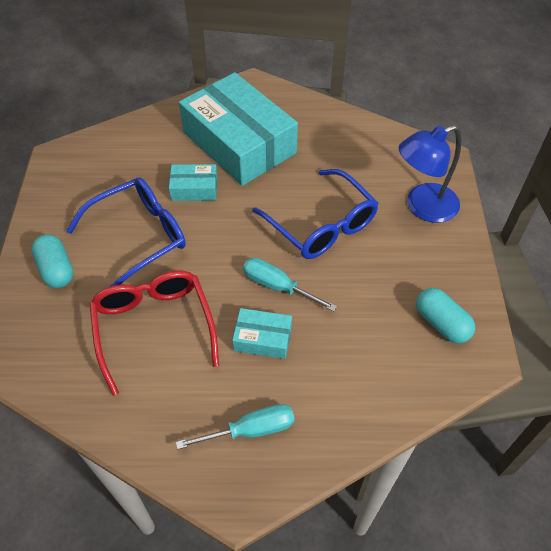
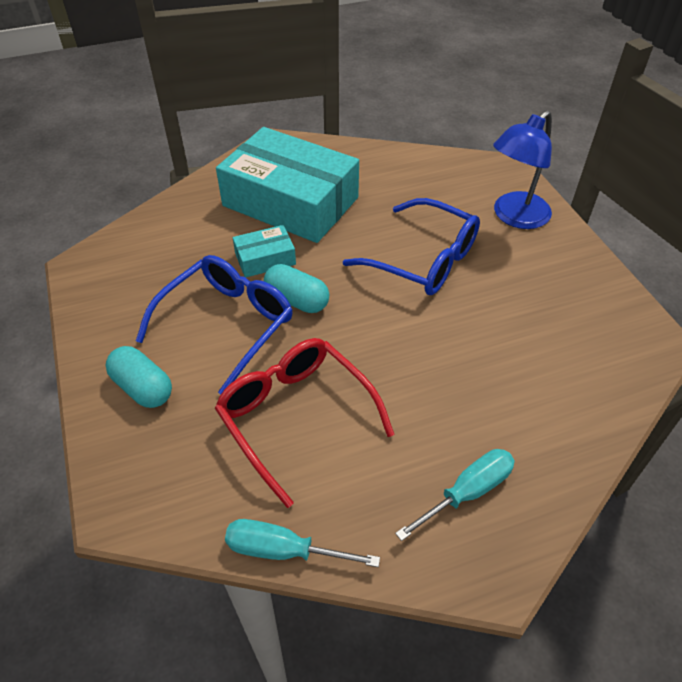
camera: 20 degrees left, 5 degrees down
(262, 338) = (425, 391): turquoise box -> none
(278, 286) = (412, 333): turquoise screwdriver -> turquoise screwdriver (284, 550)
(441, 323) = (598, 320): turquoise capsule -> turquoise capsule (297, 300)

